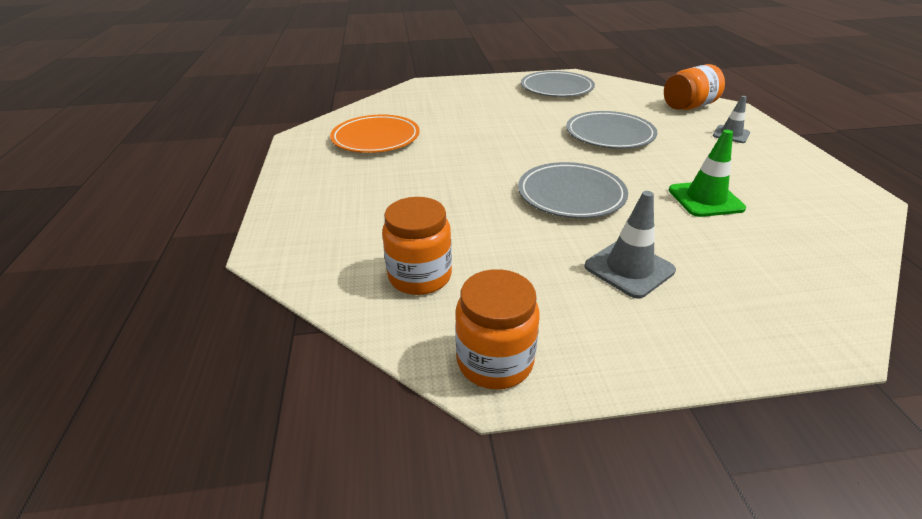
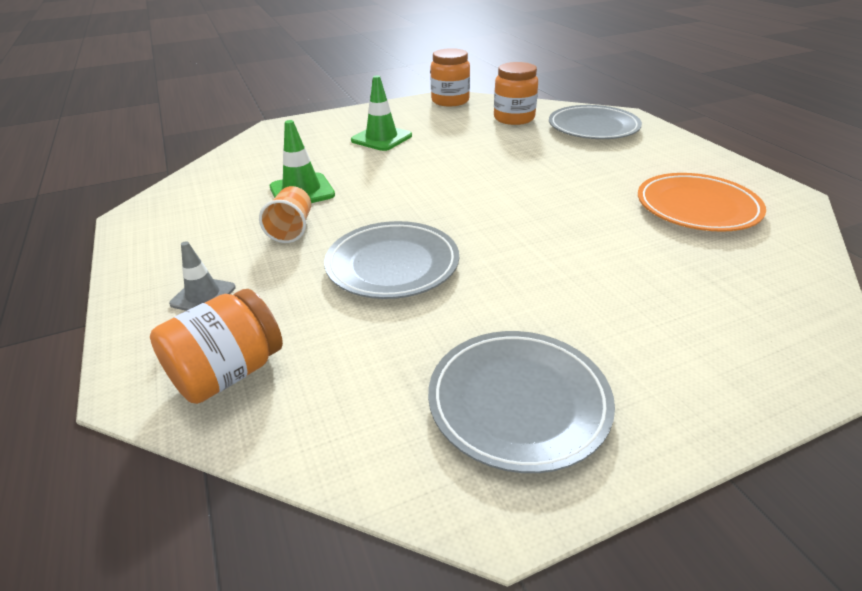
camera: 165 degrees right, 0 degrees up
(571, 195) = (430, 177): grey plate -> grey plate (593, 127)
(629, 268) = (381, 138): grey traffic cone -> green traffic cone
(694, 165) = (292, 229): none -> orange cup

